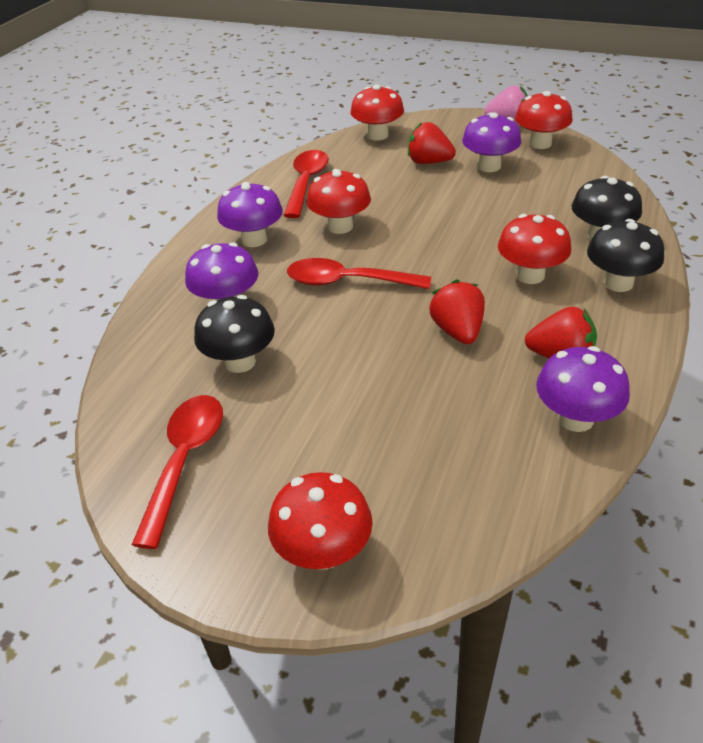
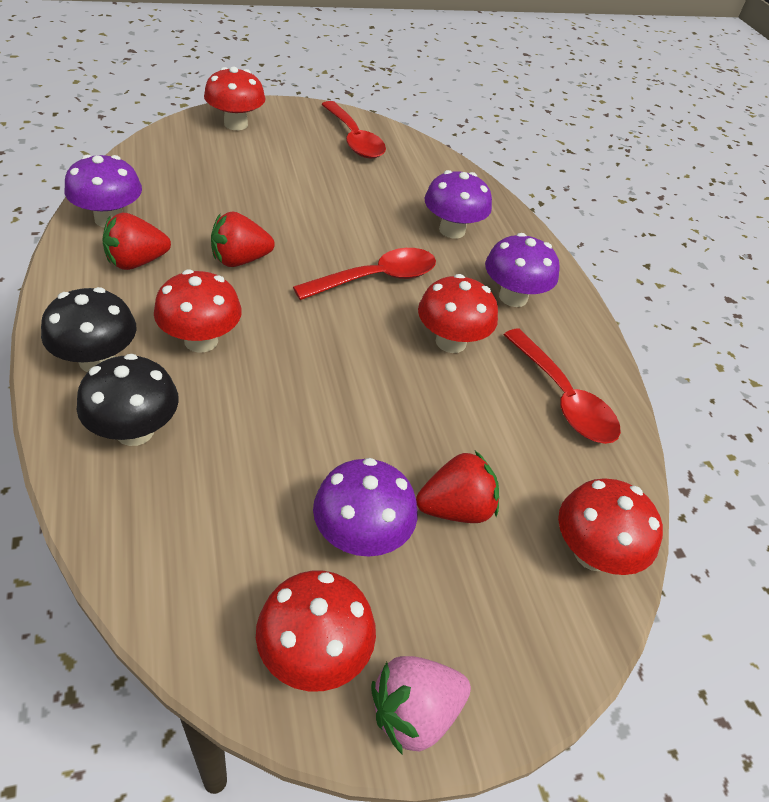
camera: 135 degrees right, 5 degrees up
(240, 362) = (388, 194): black mushroom -> none
(458, 331) = (240, 260): red strawberry -> red strawberry turned 120 degrees clockwise

